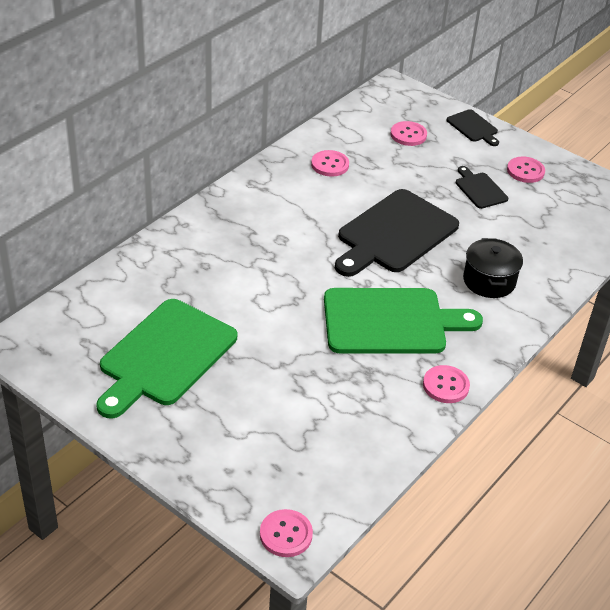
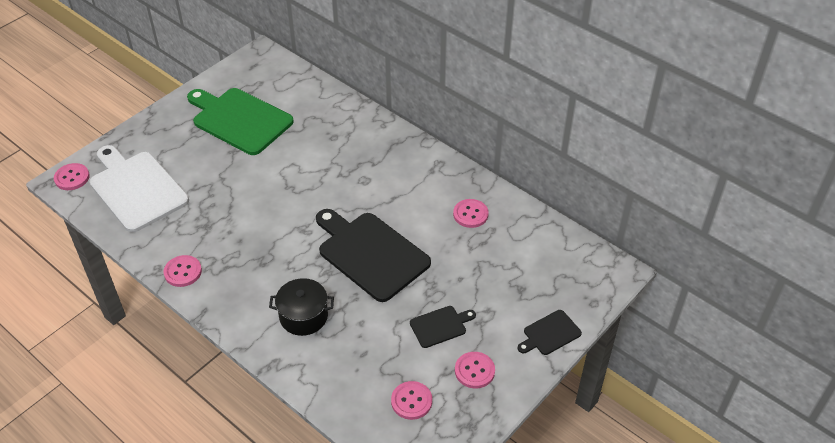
camera: 95 degrees right, 5 degrees up
(305, 452) = (136, 189): none -> white cutting board
(391, 321) = (259, 243): green cutting board -> none
(408, 135) = (527, 276): pink button -> pink button (411, 401)

